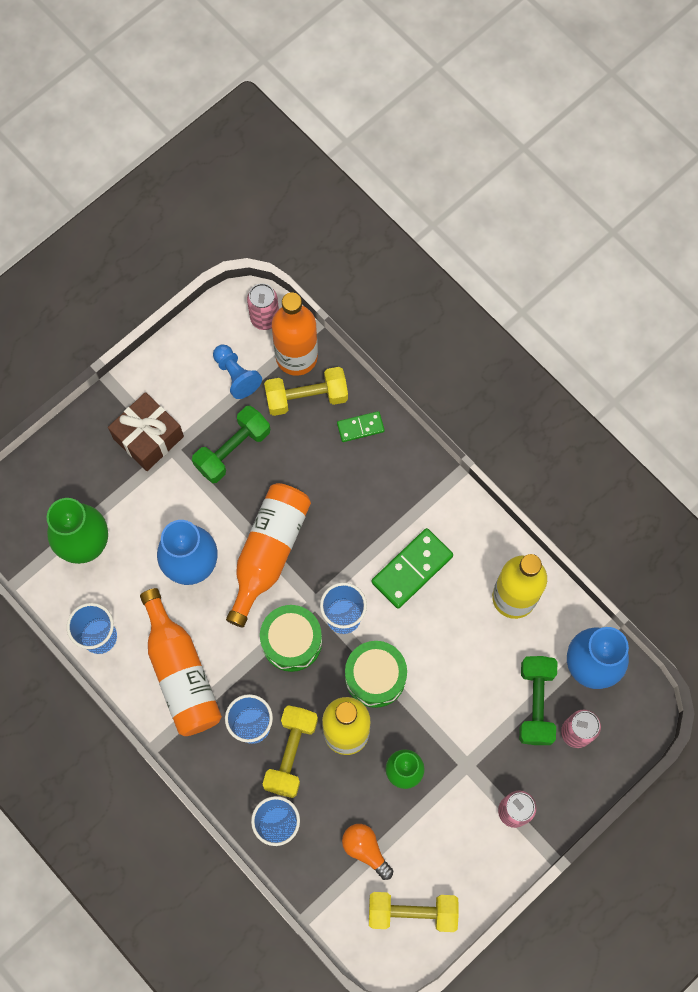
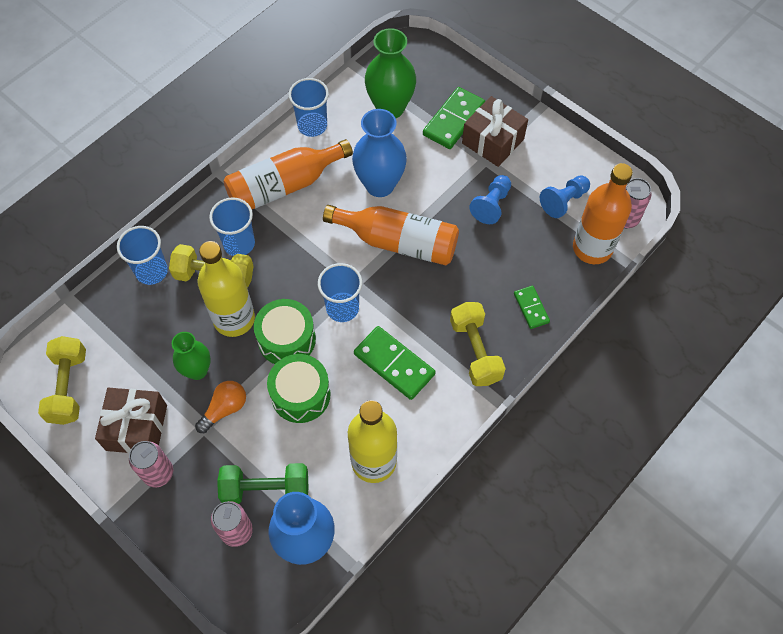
camera: 85 degrees right, 10 degrees down
(113, 476) = (453, 120): none -> green domino
(232, 450) = (491, 205): green dumbbell -> blue pawn
(291, 641) = (316, 267): green drum -> green drum (300, 394)
(306, 397) = (553, 260): yellow dumbbell -> yellow dumbbell (475, 351)
(366, 849) = (127, 343): orange light bulb -> orange light bulb (224, 409)
(463, 835) = (136, 427): none -> brown gift

